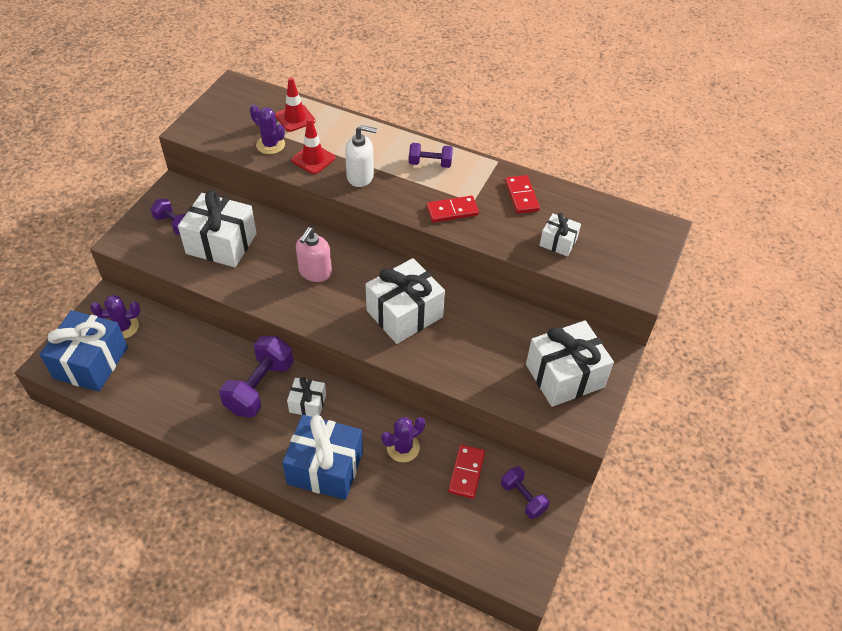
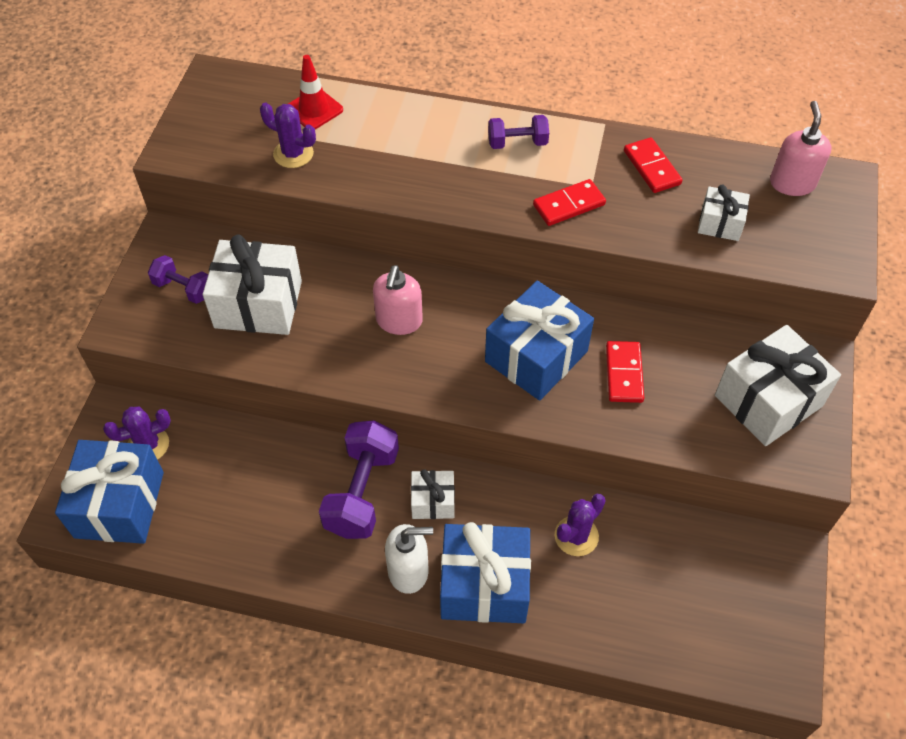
camera: 10 degrees left, 5 degrees up
(313, 159) = (359, 164): red traffic cone -> none
(360, 177) = (431, 178): white soap dispenser -> white soap dispenser (408, 571)
(404, 314) = (536, 356): white gift -> blue gift
(466, 472) = (668, 552): red domino -> red domino (624, 373)
(523, 498) = (749, 571): purple dumbbell -> none
(622, 224) = (792, 183): none -> pink soap dispenser

